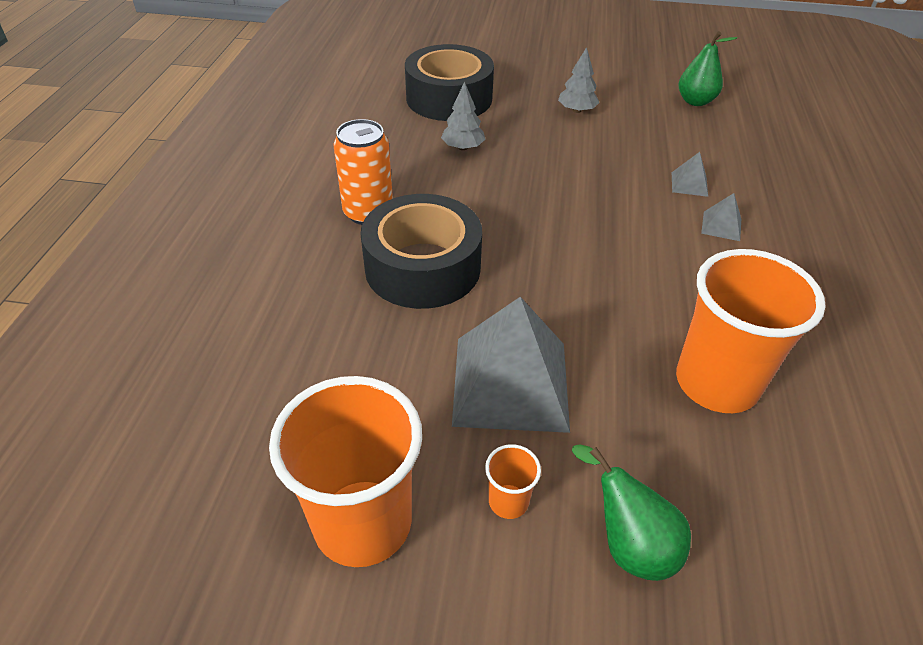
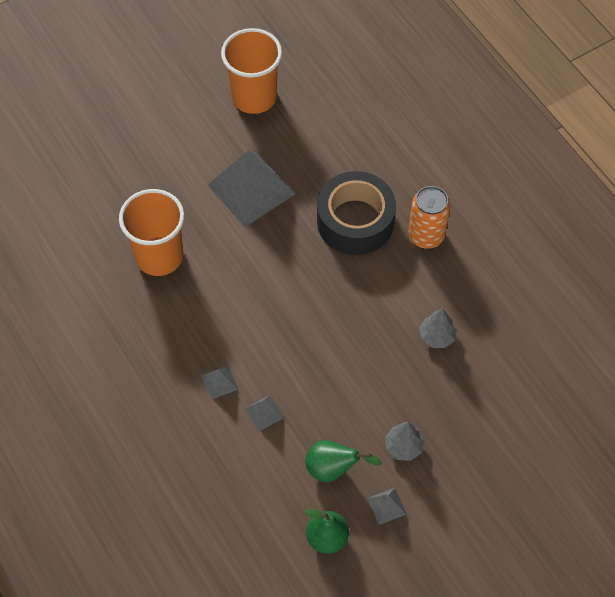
camera: 140 degrees right, 15 degrees up
(449, 98) = (505, 386): black tape -> none
(508, 501) = (208, 140): orange cup -> none
(627, 93) = (386, 506): none -> grey pyramid
(628, 543) = (152, 157): green pear -> green pear (333, 469)

